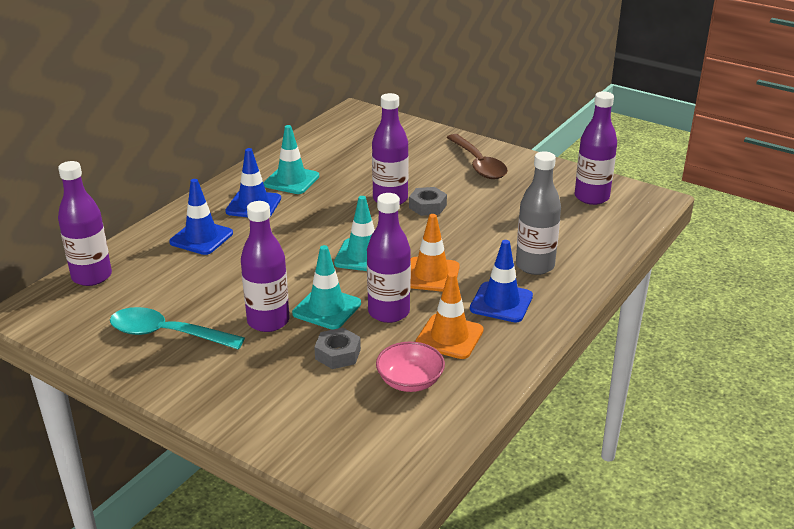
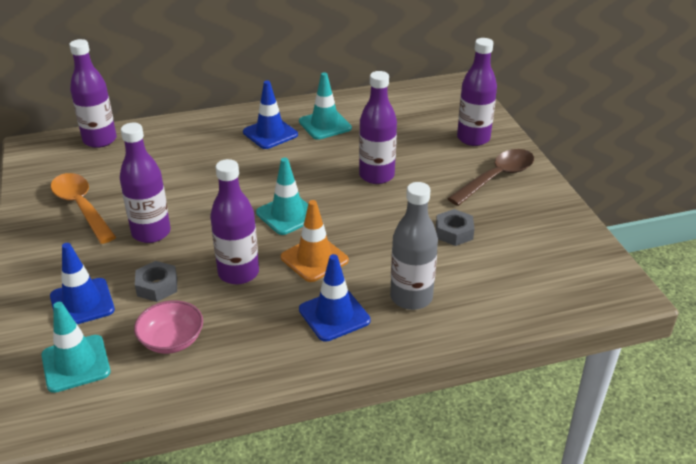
camera: 40 degrees right, 5 degrees up
(167, 334) = (81, 207): turquoise spoon -> orange spoon
(201, 238) = (201, 143): blue traffic cone -> blue traffic cone (82, 303)
(327, 308) = (201, 245): turquoise traffic cone -> turquoise traffic cone (76, 363)
(427, 206) = (398, 196): grey nut -> grey nut (454, 232)
(449, 337) = (251, 321): orange traffic cone -> none
(478, 164) = (497, 177): brown spoon -> brown spoon turned 150 degrees counterclockwise
(591, 197) = (561, 259): purple bottle -> purple bottle (473, 138)

